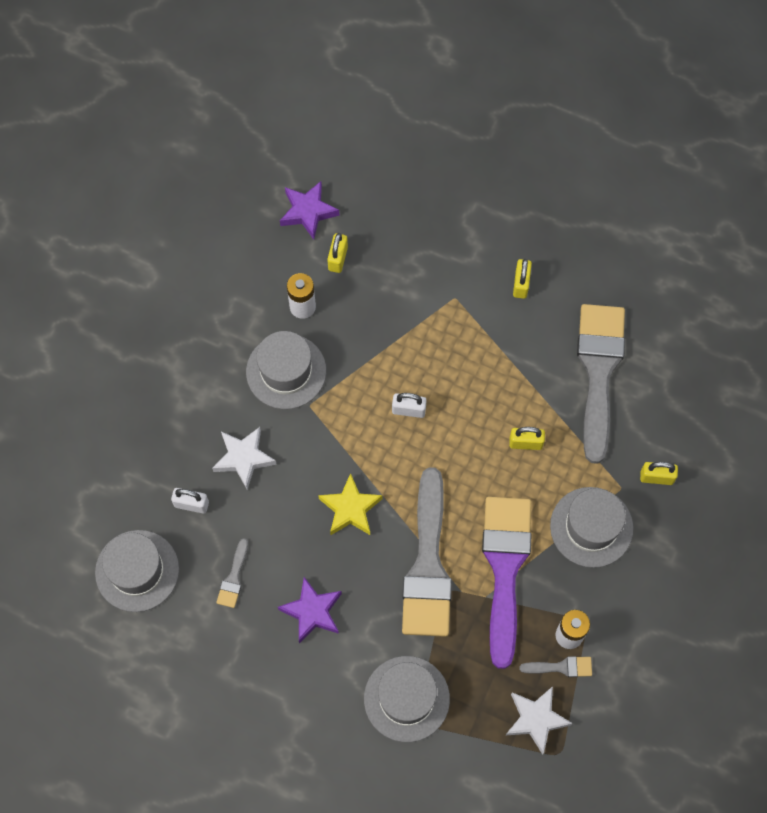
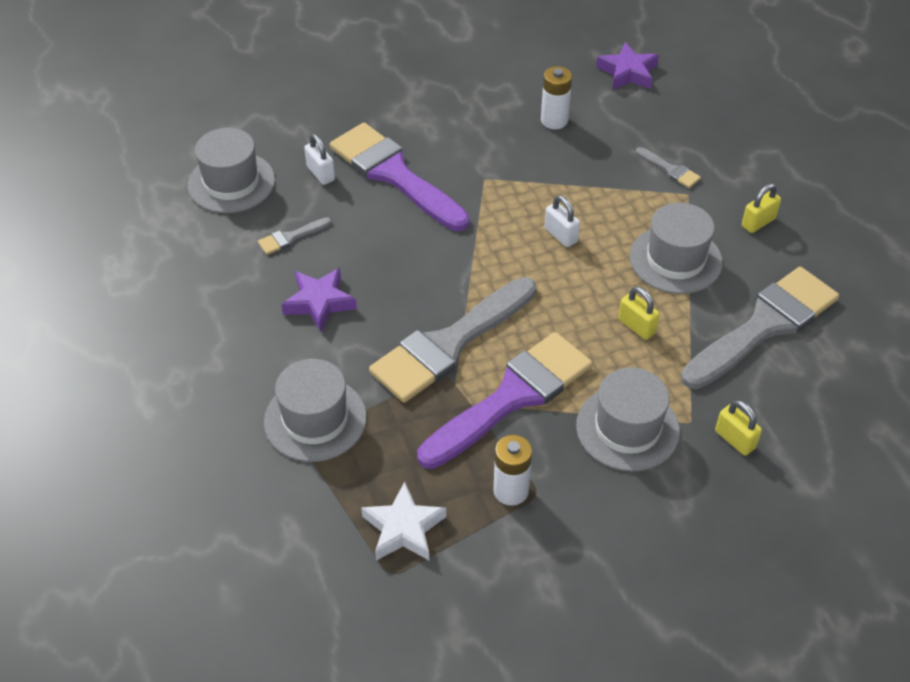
camera: 45 degrees right, 20 degrees down
(244, 458) = (394, 174): white star -> purple brush
(286, 371) = (492, 148): grey hat -> grey hat (675, 259)
(338, 258) = (618, 111): yellow padlock -> none
(350, 508) = (434, 261): yellow star -> none
(561, 667) = (474, 508): grey brush -> grey brush (670, 170)

